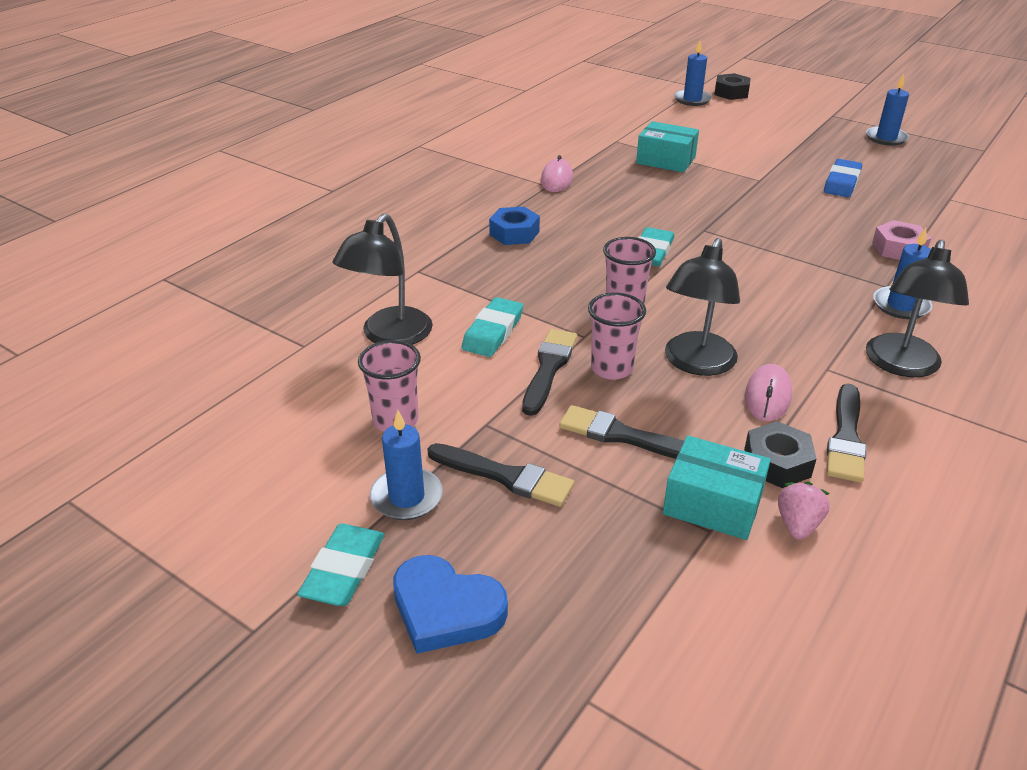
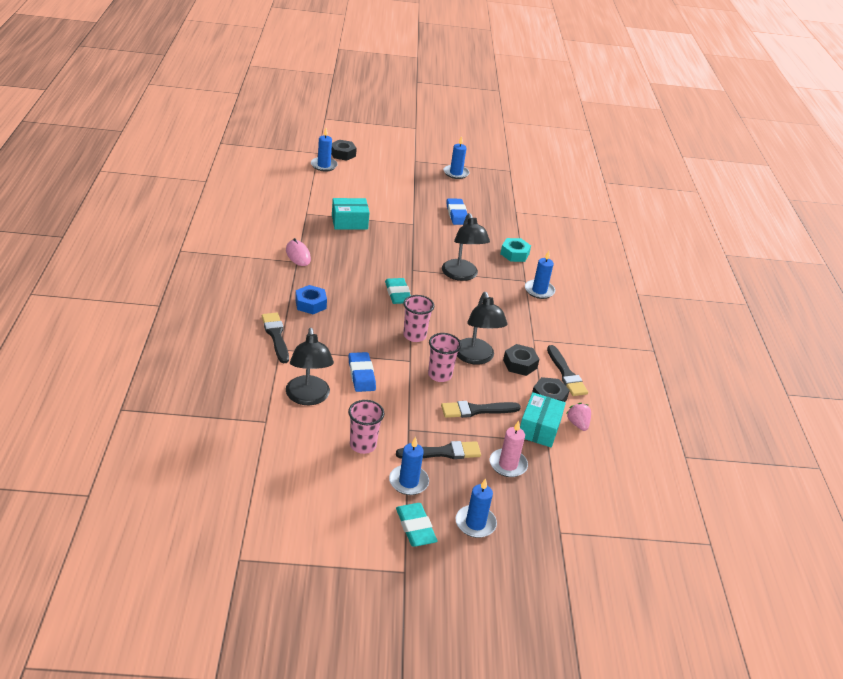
camera: 40 degrees left, 0 degrees up
(446, 609) = (475, 523): blue heart -> blue candle
(493, 332) = (361, 375): turquoise eraser -> blue eraser
(549, 368) = (409, 386): black brush -> black brush (276, 336)
(598, 539) = (508, 465): none -> pink candle
(712, 504) = (539, 428): turquoise box -> turquoise box turned 60 degrees counterclockwise
(767, 396) = (520, 364): pink mouse -> black nut
(898, 248) = (514, 254): pink nut -> turquoise nut
(901, 365) = (562, 326): black lamp -> black lamp (461, 275)

